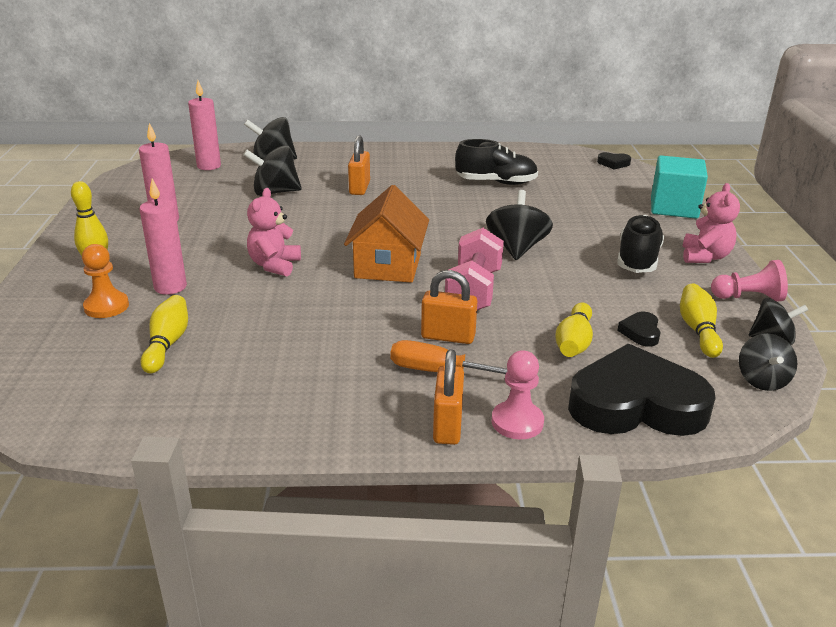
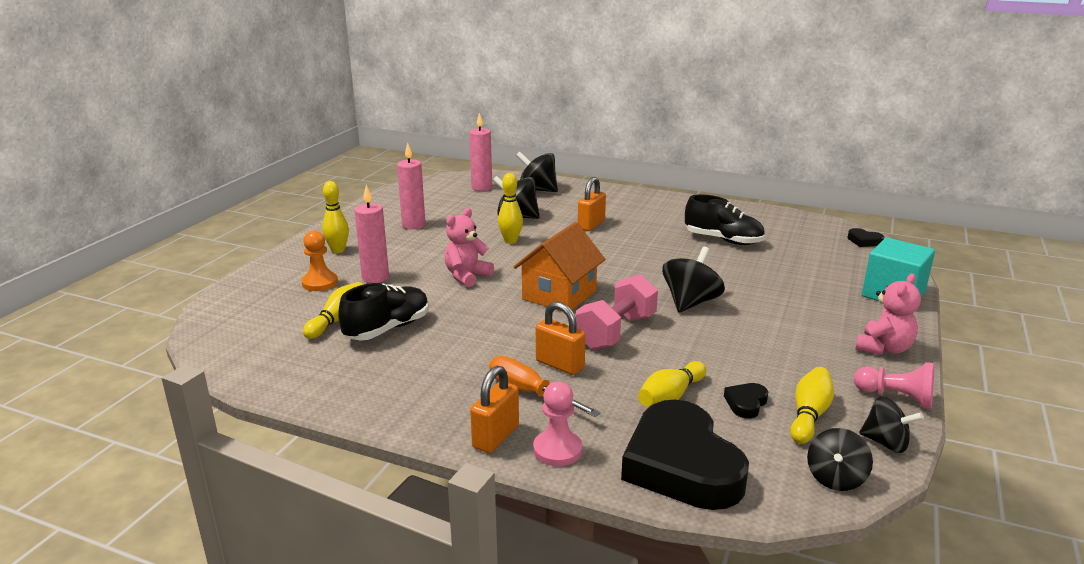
camera: 25 degrees right, 5 degrees down
(290, 219) = (510, 241): none -> yellow bowling pin
(636, 404) = (681, 465): black heart -> black heart turned 135 degrees counterclockwise
(637, 260) = (805, 337): black shoe -> black shoe (387, 329)

